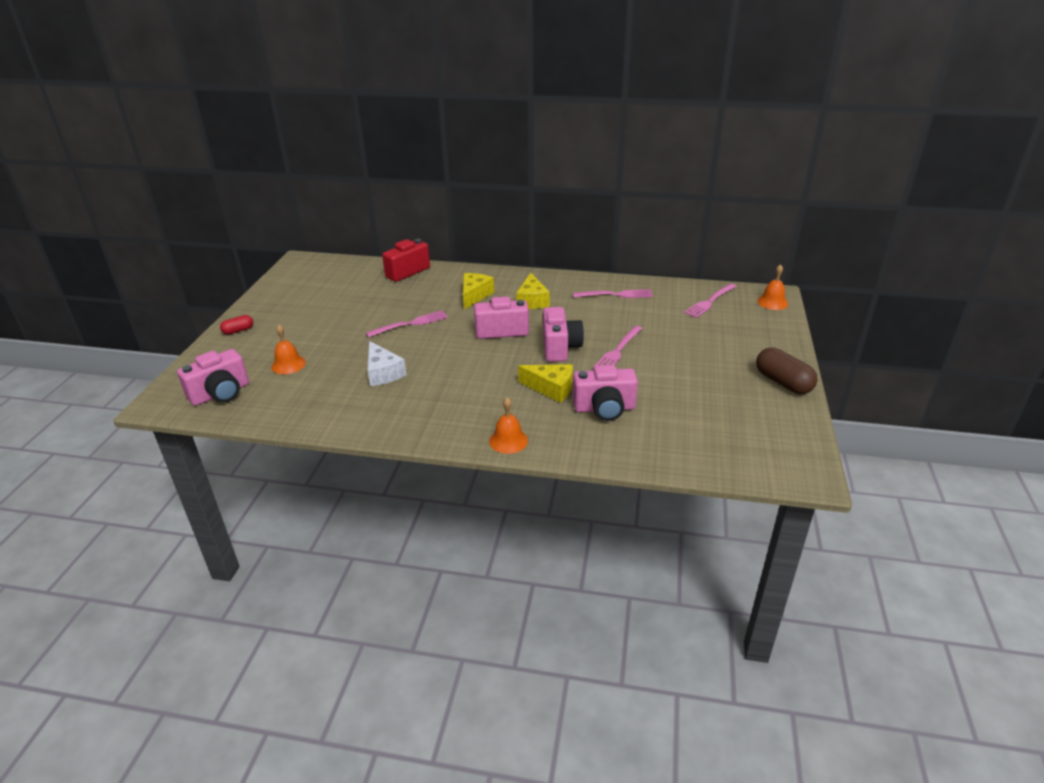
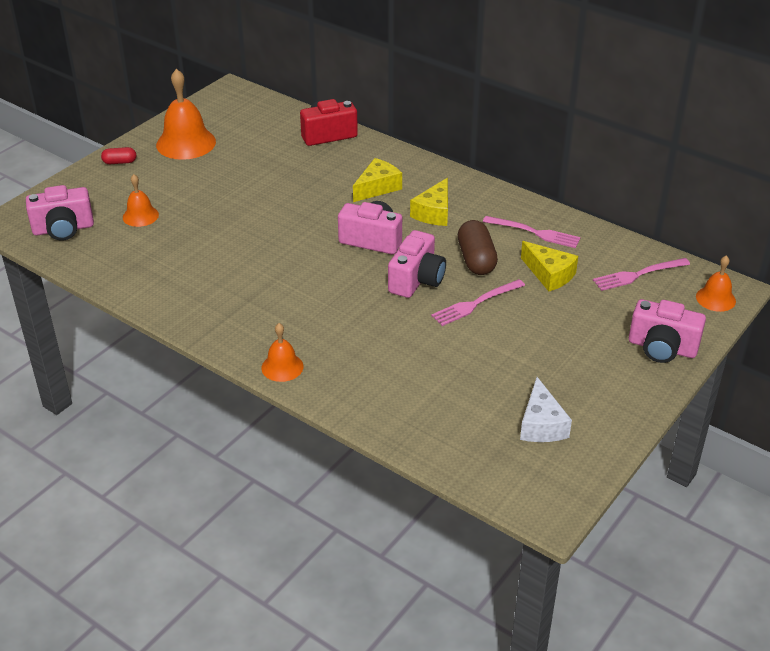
camera: 25 degrees right, 5 degrees up
(289, 303) = (186, 143): none -> orange bell
(383, 373) = (219, 253): white cheese -> white cheese (541, 424)
(410, 324) = (285, 204): pink fork -> none
(551, 388) = (368, 325): yellow cheese -> yellow cheese (549, 274)
(604, 408) = (403, 365): pink camera -> pink camera (662, 348)
(783, 382) = (625, 402): brown capsule -> brown capsule (476, 259)

